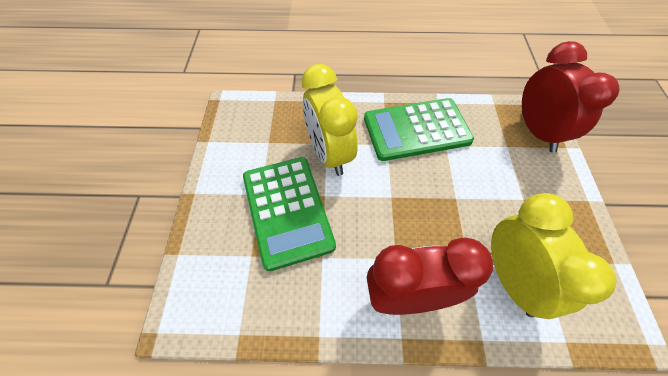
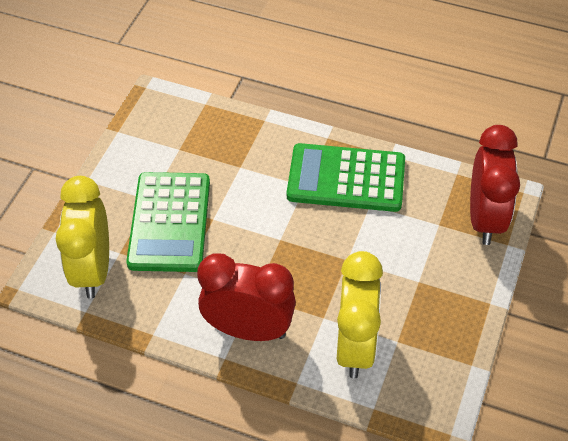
camera: 20 degrees right, 5 degrees down
(329, 154) = (237, 179): yellow clock -> yellow clock (93, 270)

